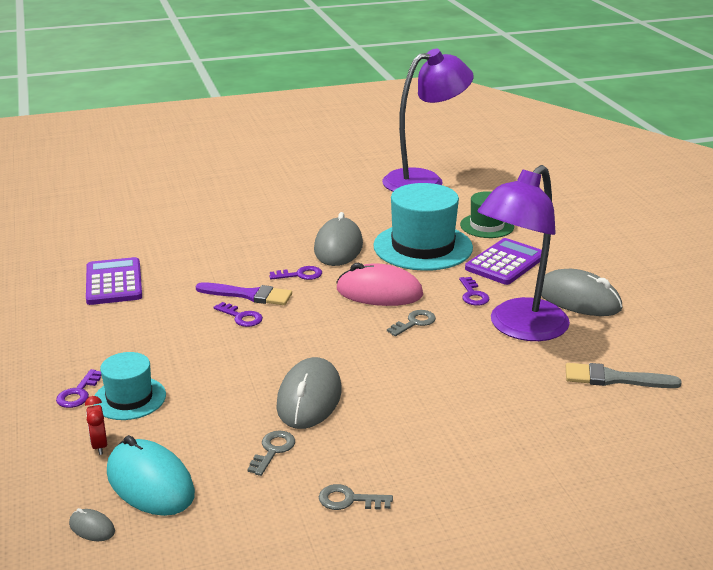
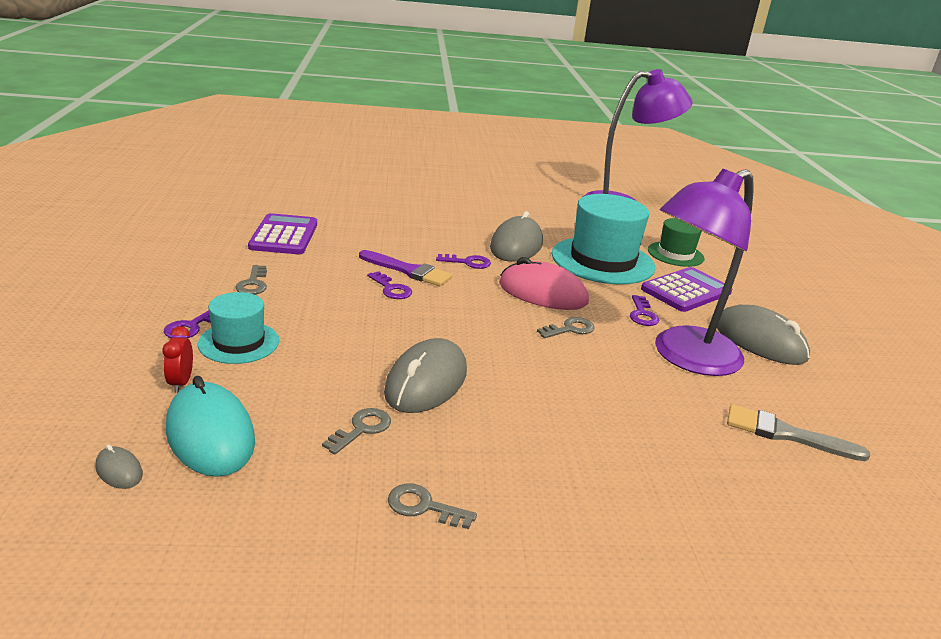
camera: 10 degrees right, 0 degrees up
(111, 339) = (253, 284): none -> grey key

